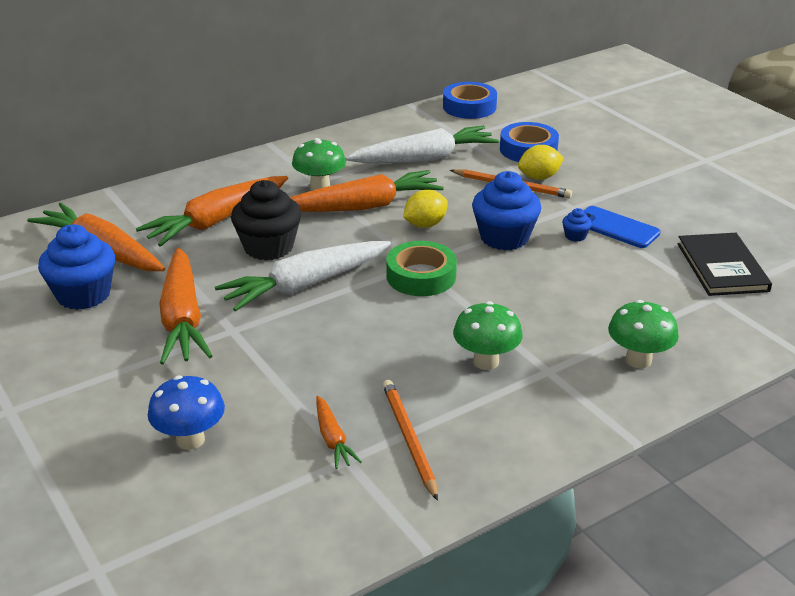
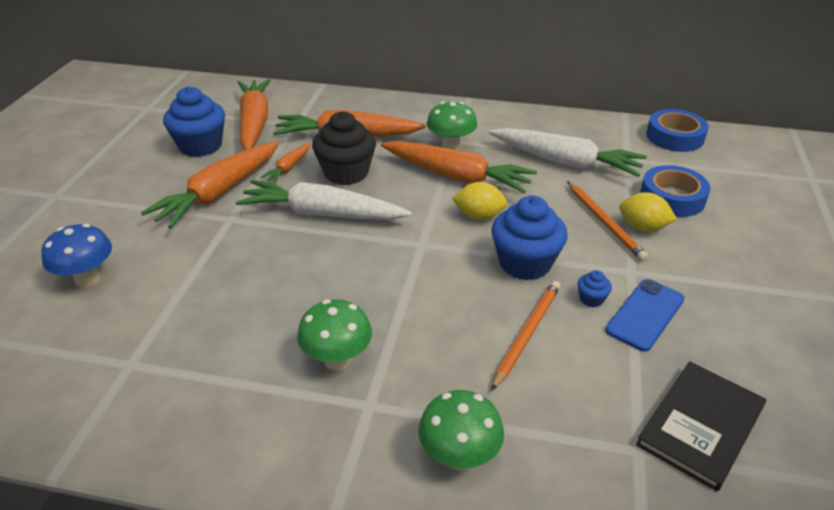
camera: 45 degrees right, 5 degrees up
(332, 439) = (148, 341): orange carrot -> orange carrot (288, 168)
(409, 439) = (186, 381): orange pencil -> orange pencil (527, 334)
(421, 276) = (408, 256): green tape -> none
(616, 228) = (645, 314): blue phone -> blue phone turned 45 degrees clockwise

